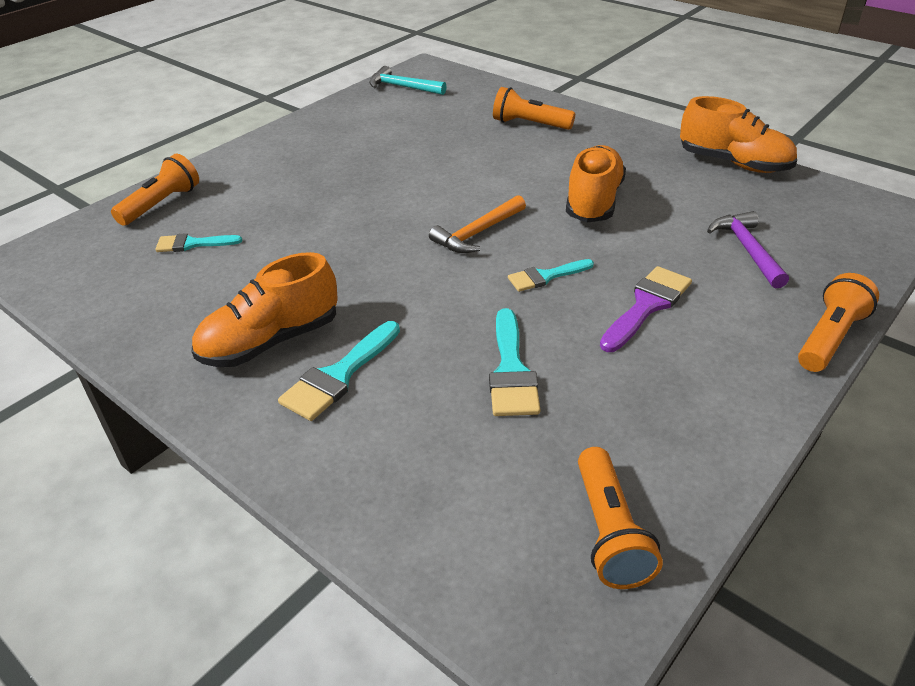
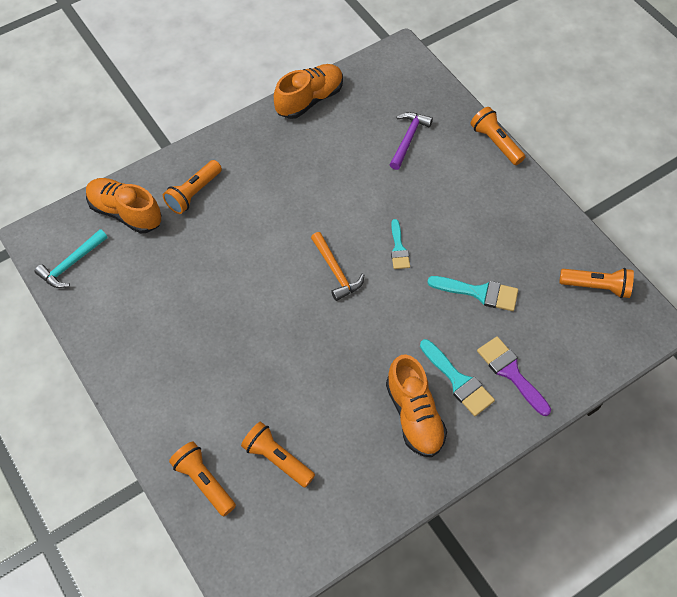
camera: 75 degrees left, 20 degrees up
(192, 244) = (277, 459): turquoise brush -> orange flashlight
(593, 201) = (324, 193): orange shoe -> orange shoe (125, 213)
(647, 305) = (443, 209): purple brush -> purple brush (510, 372)
(747, 250) = (408, 139): purple hammer -> purple hammer turned 105 degrees clockwise

